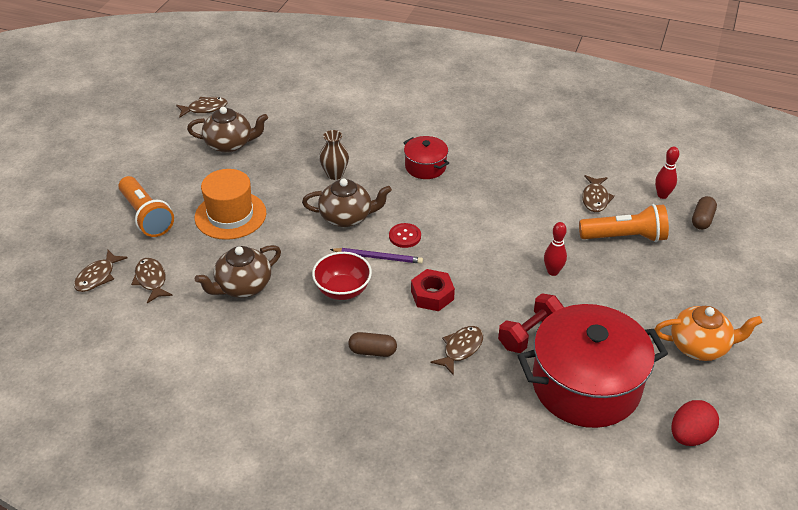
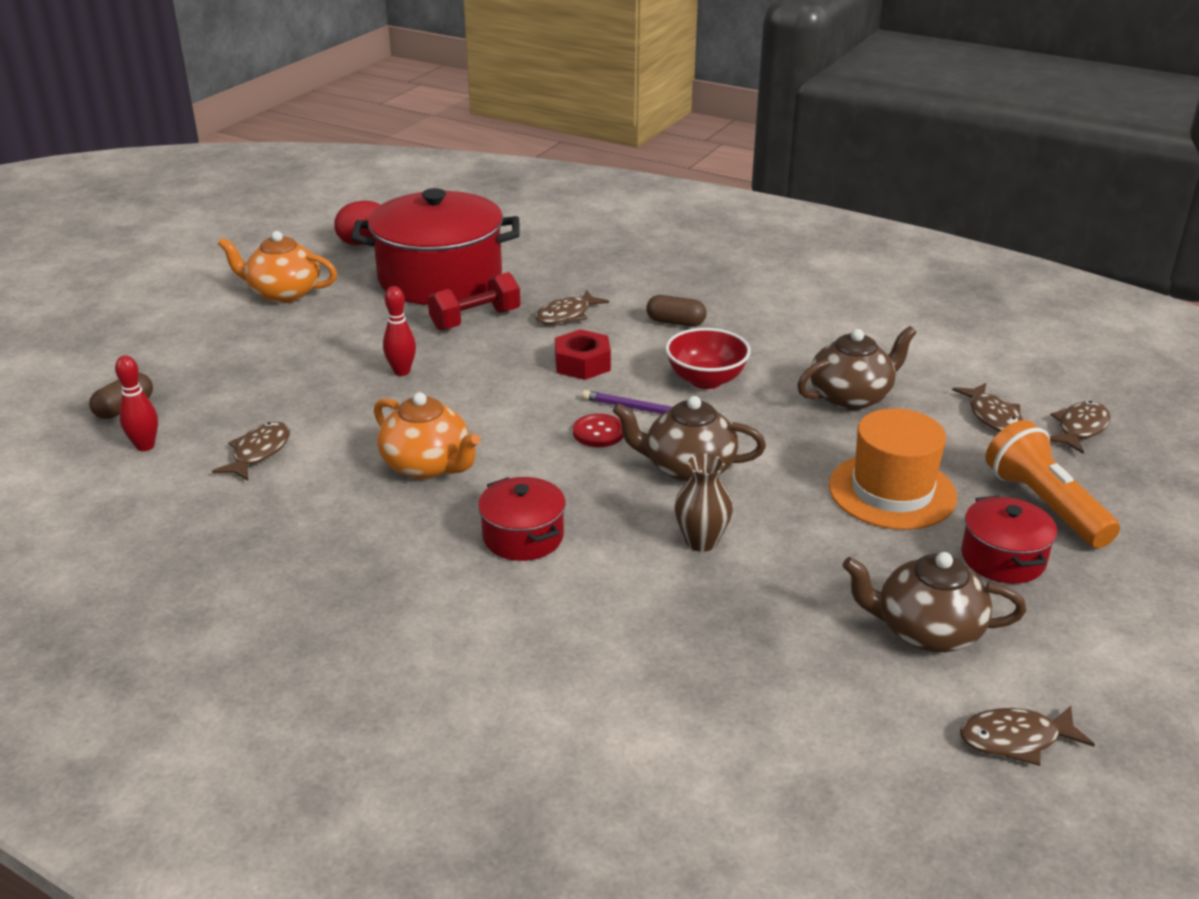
camera: 170 degrees left, 10 degrees down
(182, 182) = (1003, 558): none -> red pot
(495, 201) = (428, 466): none -> orange teapot
(624, 237) = (263, 399): orange flashlight -> none

